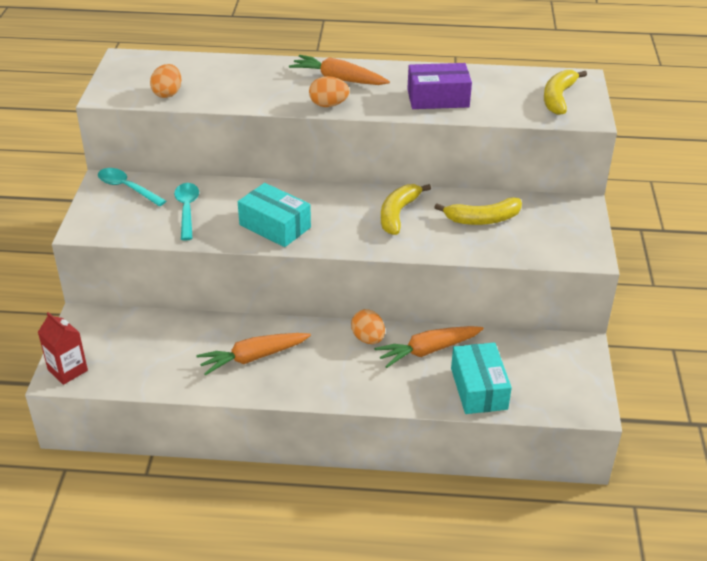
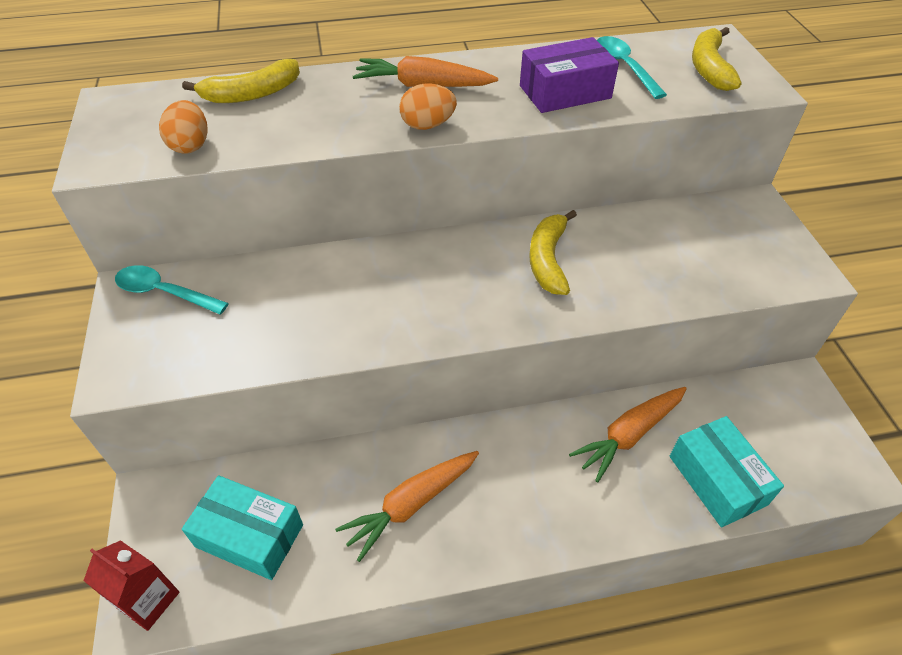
camera: 15 degrees left, 10 degrees up
(187, 210) = (262, 312): turquoise spoon -> turquoise spoon (624, 67)
(275, 226) = (395, 313): turquoise box -> turquoise box (249, 535)
(368, 339) = (547, 434): orange egg -> none
(483, 219) = (655, 246): yellow banana -> yellow banana (252, 94)

